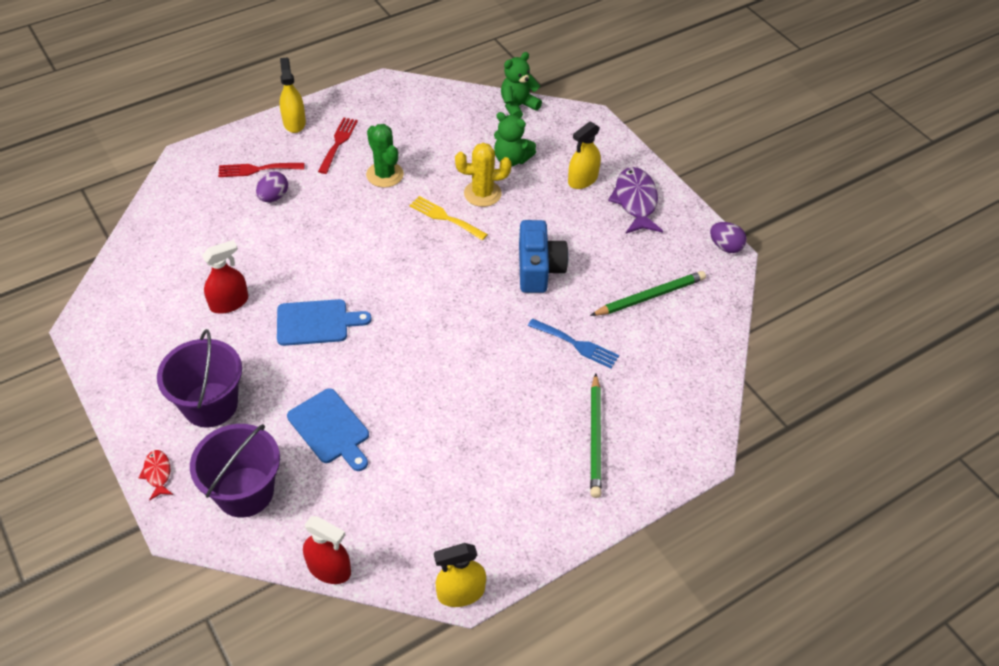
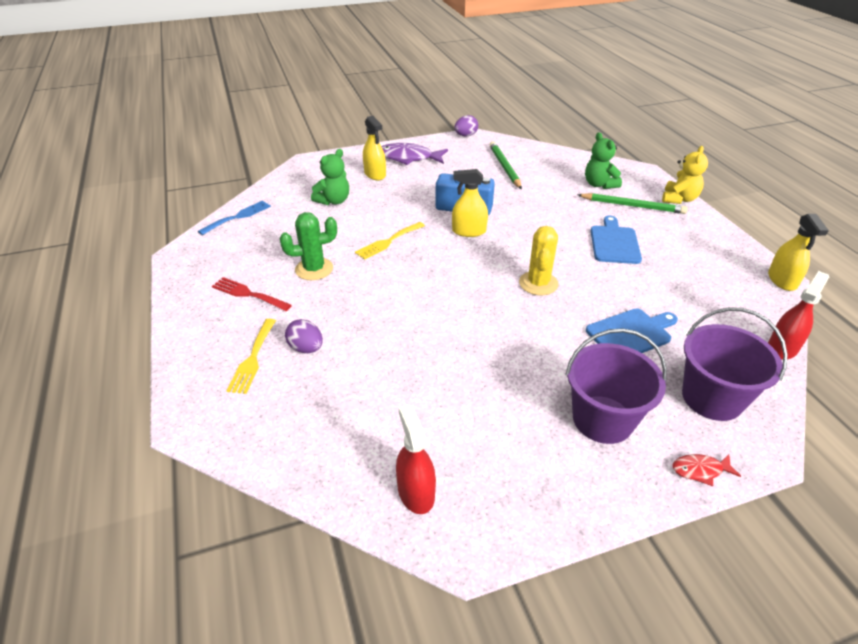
camera: 75 degrees left, 10 degrees down
(229, 303) = (457, 395): red spray bottle -> red spray bottle (416, 492)
(257, 169) = (253, 359): red fork -> yellow fork
(294, 122) = (192, 323): yellow spray bottle -> yellow spray bottle (469, 231)
(316, 323) = (499, 331): blue cutting board -> blue cutting board (614, 243)
(482, 193) = (368, 219): yellow cactus -> yellow cactus (538, 283)
(518, 106) = (269, 189): green teddy bear -> green teddy bear (599, 184)
(576, 344) = (545, 201): blue fork -> blue fork (238, 217)
(633, 494) = (679, 199): none -> yellow teddy bear

